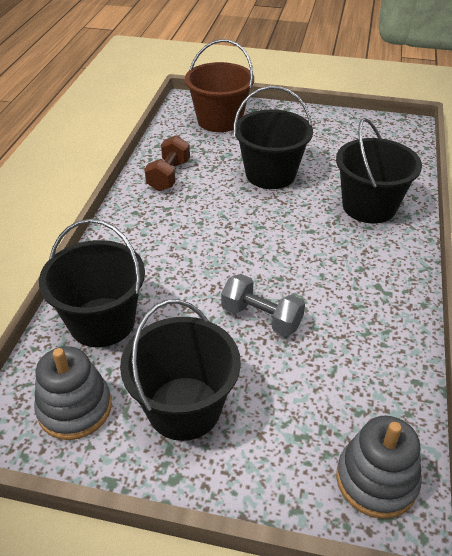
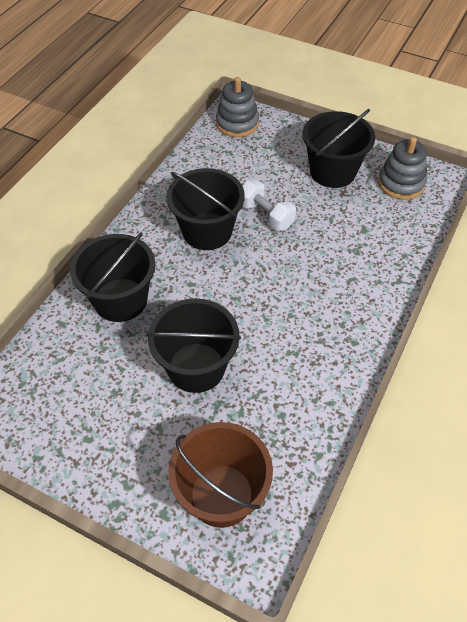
camera: 165 degrees left, 10 degrees up
(102, 322) = (385, 234): black bucket -> black bucket (207, 231)
(169, 176) = (311, 391): brown dumbbell -> none
(261, 318) = (266, 215): grey dumbbell -> white dumbbell

